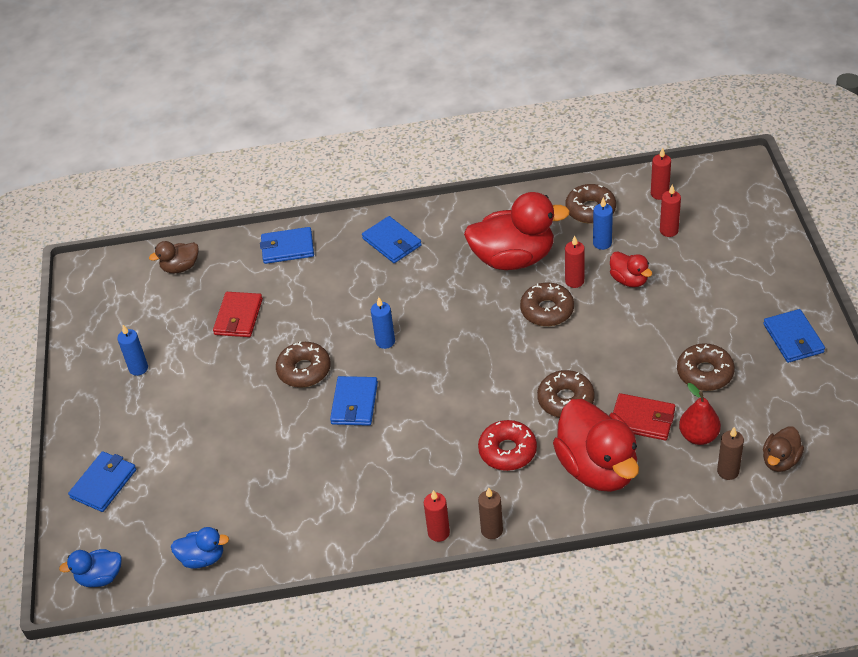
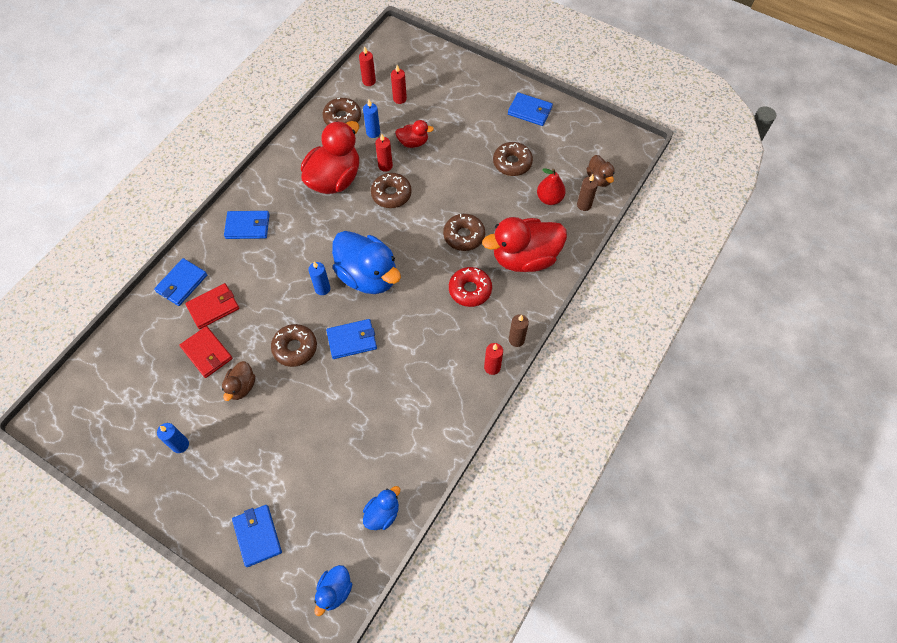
camera: 55 degrees left, 15 degrees up
(180, 267) = (120, 356): brown duck -> brown duck (241, 387)
(354, 403) = (352, 340): blue wallet -> blue wallet turned 60 degrees counterclockwise
(435, 363) = (368, 276): none -> blue duck
(597, 468) = (524, 258): red duck -> red duck turned 150 degrees clockwise
(642, 419) = (513, 213): red wallet -> red wallet (213, 307)

